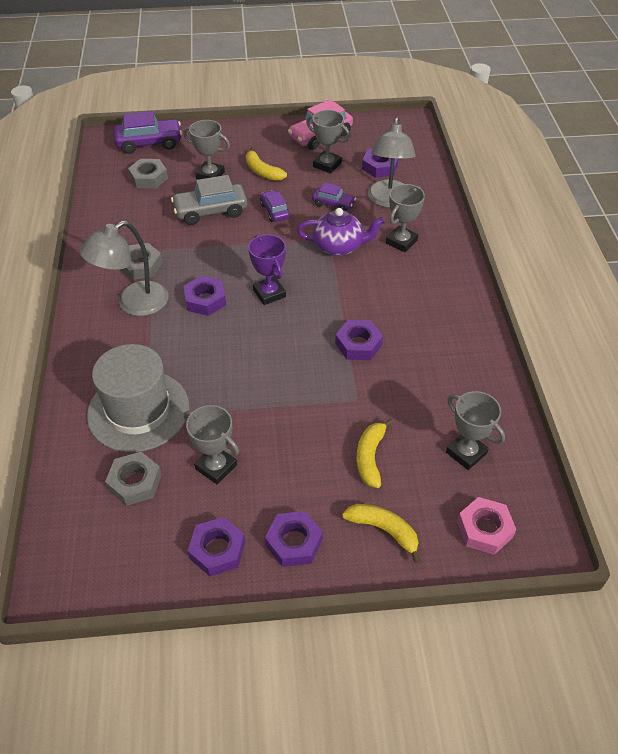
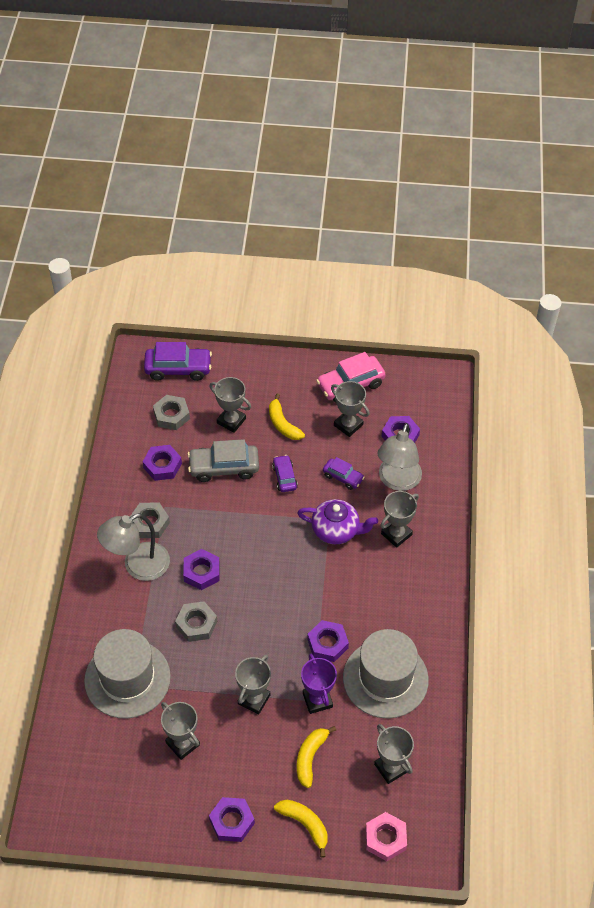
camera: 10 degrees right, 5 degrees up
(135, 482) = (116, 746): grey nut -> grey nut (196, 624)
(217, 550) = (171, 817): purple nut -> purple nut (162, 465)
(269, 293) = (260, 574): purple trophy -> purple trophy (317, 700)
(290, 409) = (254, 699): none -> grey trophy
(431, 367) = (385, 679): none -> grey hat

